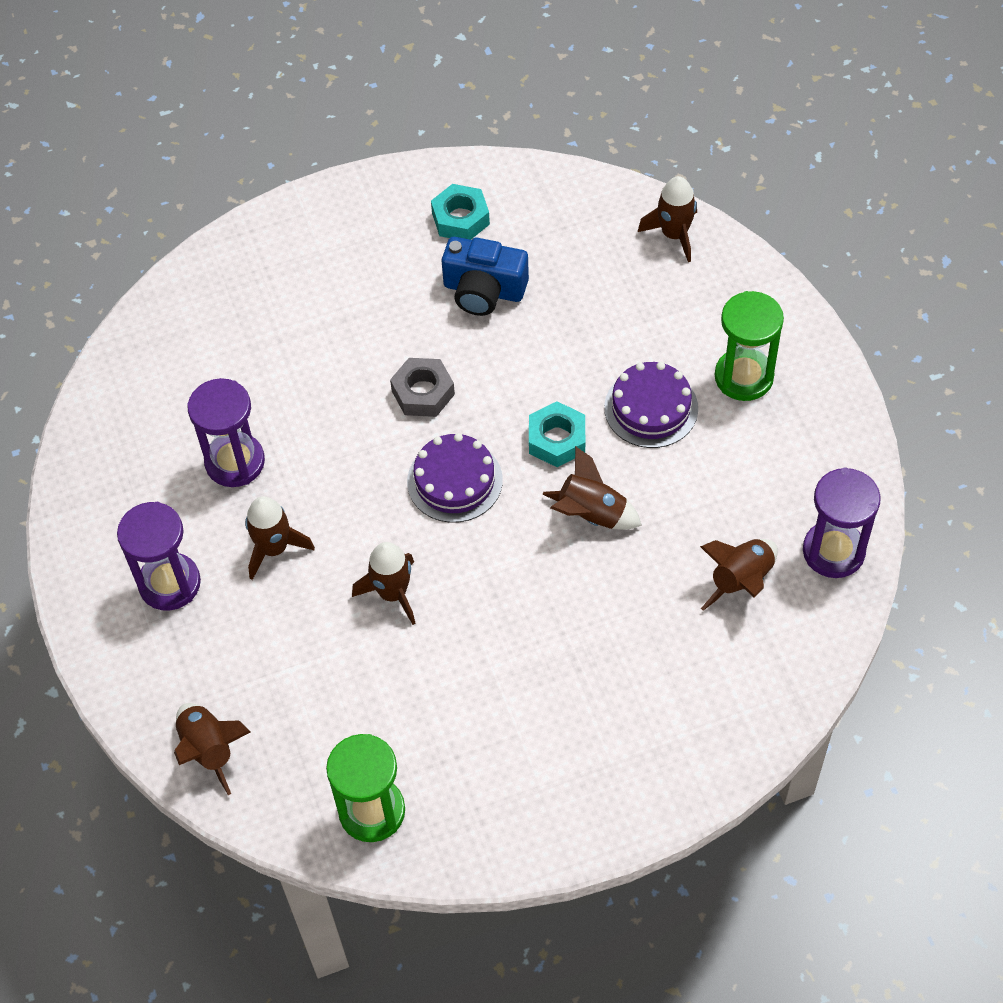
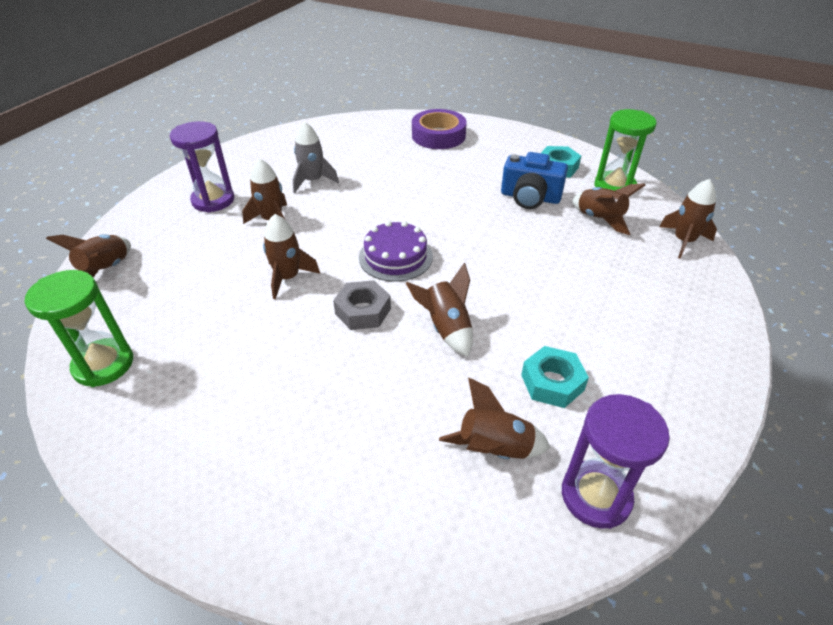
camera: 45 degrees right, 15 degrees down
(235, 462) = (313, 181): purple hourglass -> grey rocket
(273, 271) = (438, 136): none -> purple tape
(423, 392) = (437, 213): grey nut -> grey nut (363, 311)
(484, 290) = (530, 197): blue camera -> blue camera turned 45 degrees counterclockwise
(557, 440) = (478, 279): turquoise nut -> turquoise nut (552, 382)
(577, 266) = (599, 219): none -> brown rocket
(651, 408) = (559, 306): purple cake -> none
(744, 377) = (649, 335): green hourglass -> green hourglass (614, 187)

